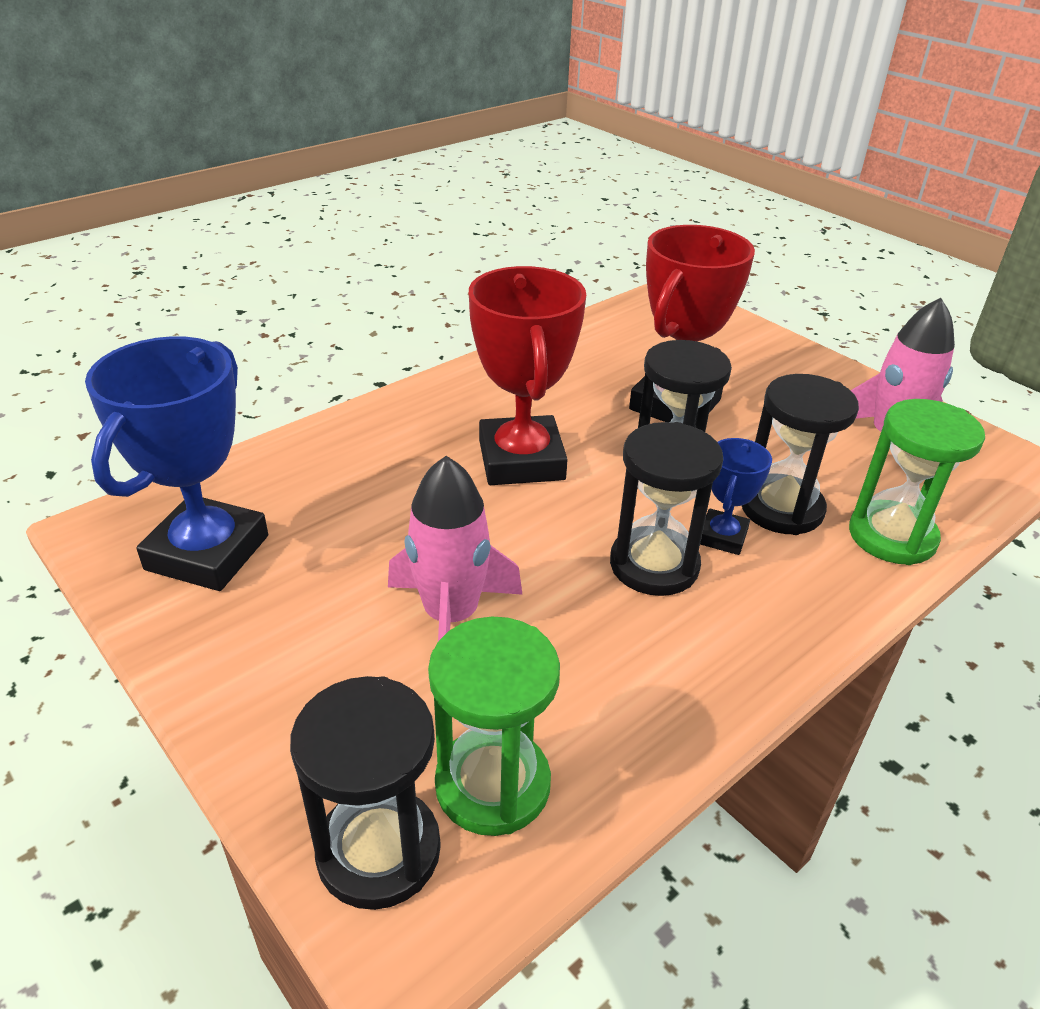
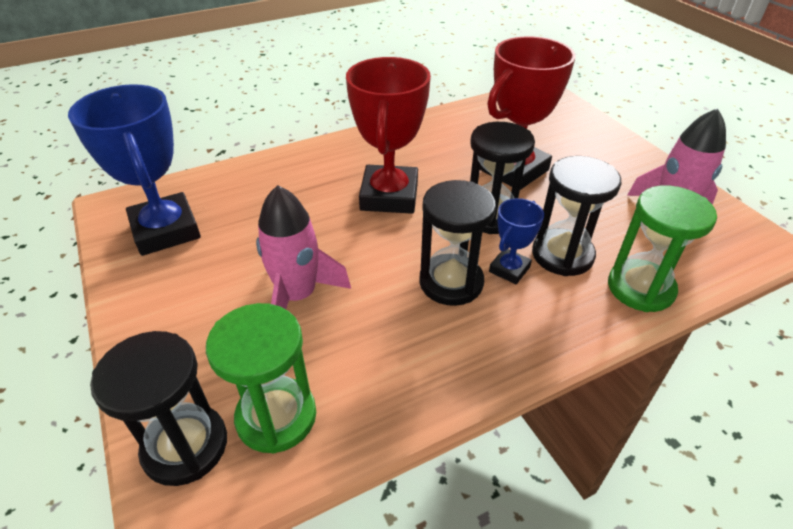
camera: 15 degrees right, 5 degrees up
(207, 552) = (166, 230): blue trophy -> blue trophy turned 60 degrees counterclockwise

